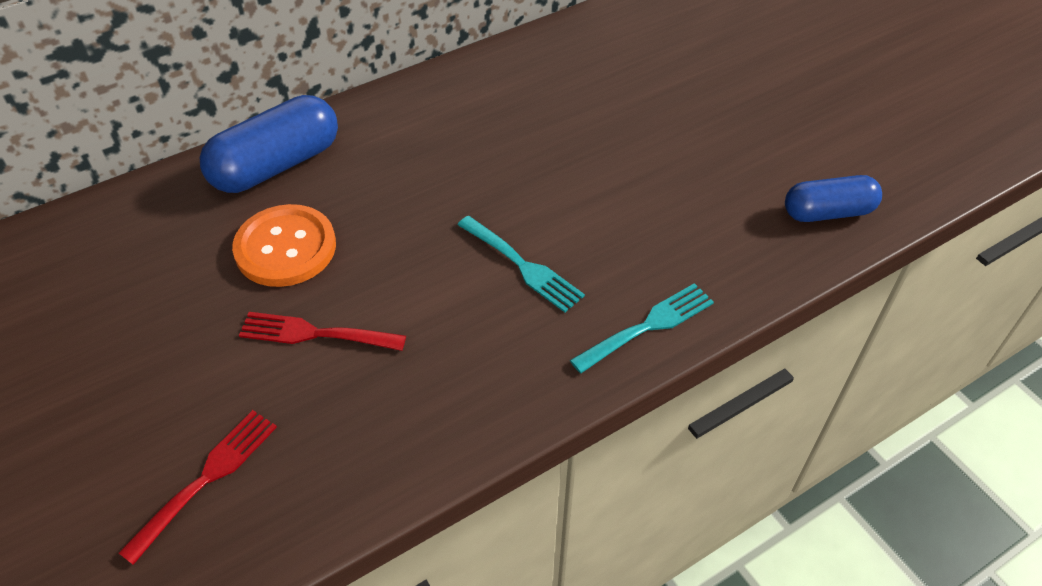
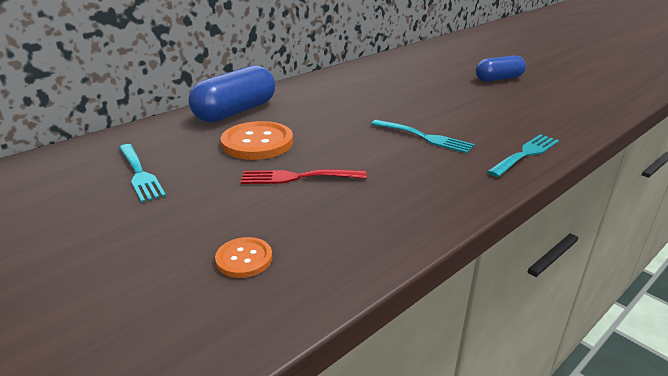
camera: 10 degrees left, 20 degrees down
(118, 298) = (139, 174): none -> turquoise fork
(206, 479) = (244, 259): red fork -> orange button
(828, 212) = (593, 104): blue capsule -> blue capsule (498, 79)

